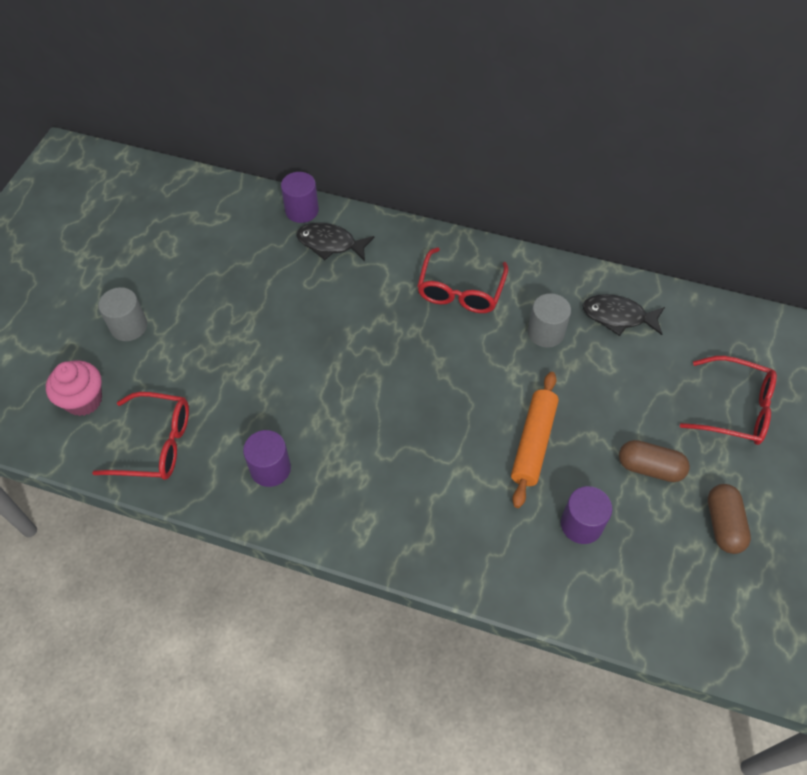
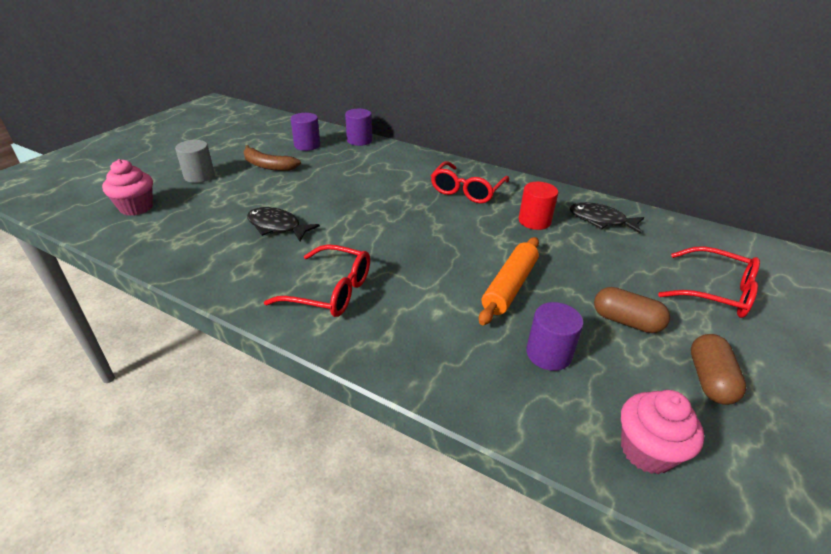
camera: 10 degrees right, 20 degrees down
(155, 444) = (174, 239): red glasses -> red glasses (331, 291)
(205, 288) = (268, 166): none -> brown banana
(270, 469) = (260, 267): purple cylinder -> purple cylinder (307, 145)
(330, 244) = (373, 157): black fish -> black fish (277, 226)
(545, 332) = (534, 221): grey cylinder -> red cylinder
(670, 610) = (647, 451): none -> pink cupcake

